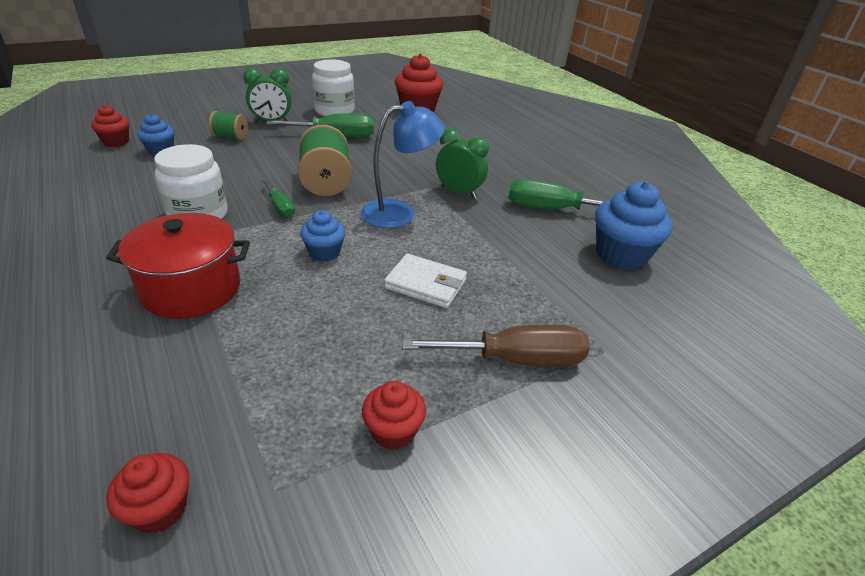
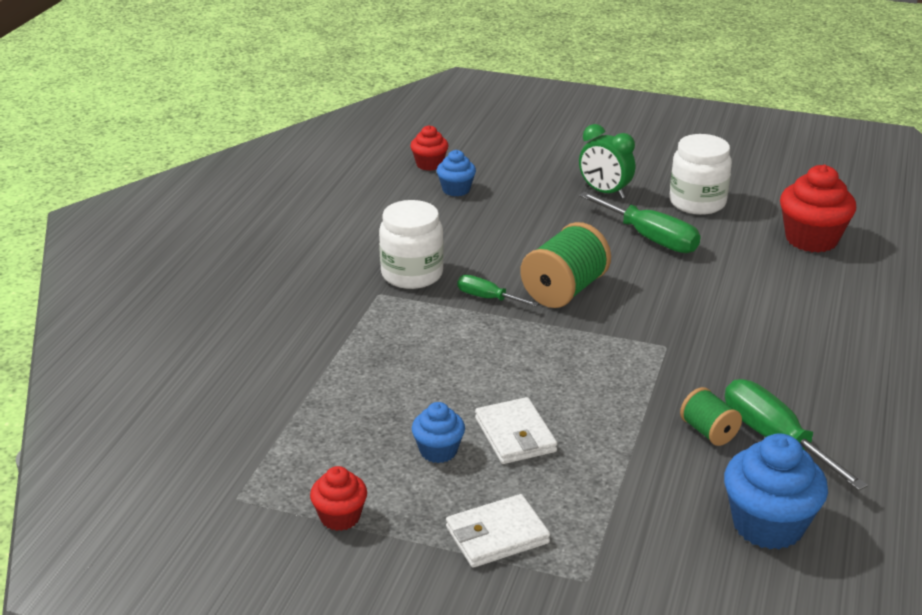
camera: 50 degrees right, 5 degrees down
(159, 509) = (174, 467): red cupcake -> none
(191, 288) = (336, 338): red pot -> none
(230, 137) = (538, 197): green spool -> green spool (708, 432)
(280, 207) = (487, 298): green screwdriver -> green screwdriver turned 105 degrees clockwise
(324, 253) = (469, 361): blue cupcake -> blue cupcake (438, 451)
(399, 212) = (592, 357): blue lamp -> none
(459, 193) = (690, 367): green clock -> none
(516, 359) = (497, 535): brown screwdriver -> white wallet

